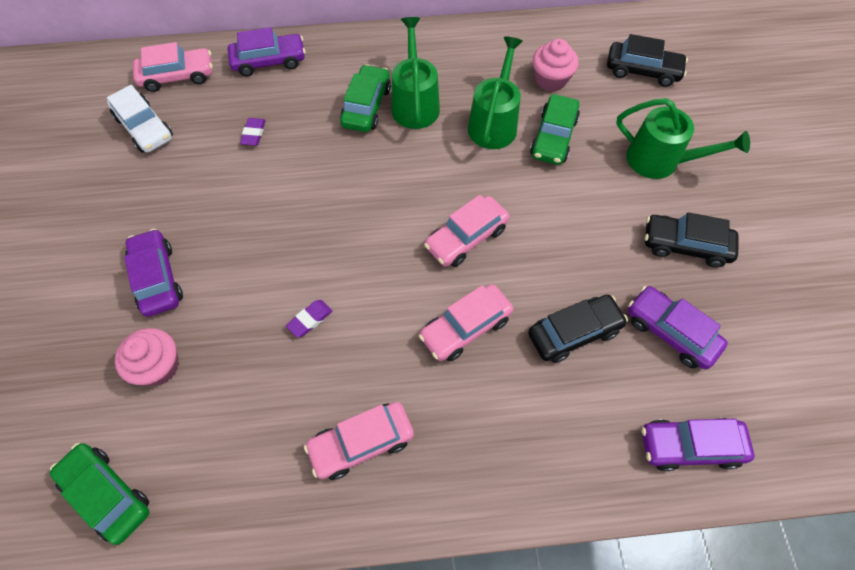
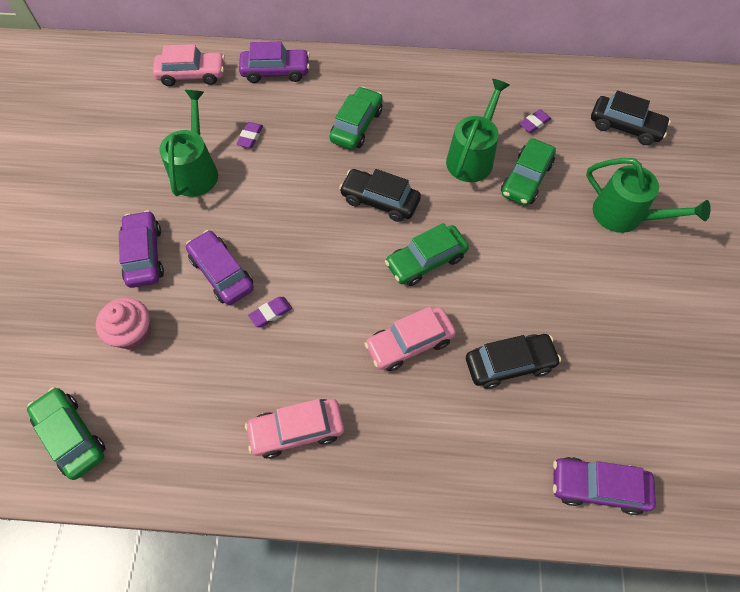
camera: 10 degrees right, 0 degrees up
(145, 128) = (155, 118): white car -> none
(415, 103) = (402, 128): green watering can -> green watering can (196, 170)
(466, 238) = (426, 261): pink car -> green car
(551, 79) = (534, 123): pink cupcake -> purple eraser
(670, 332) = (601, 379): purple car -> purple car (222, 273)
(685, 246) = (632, 300): black car -> black car (380, 201)

